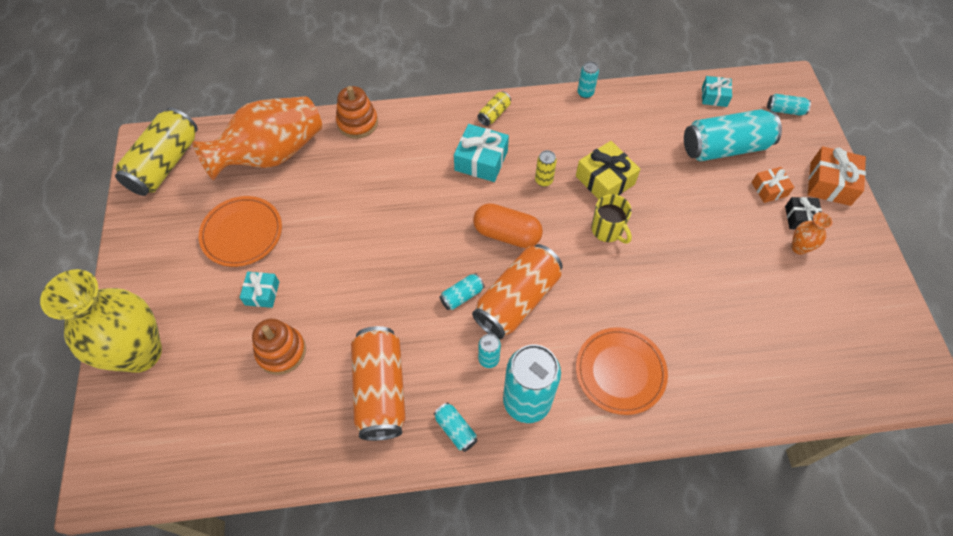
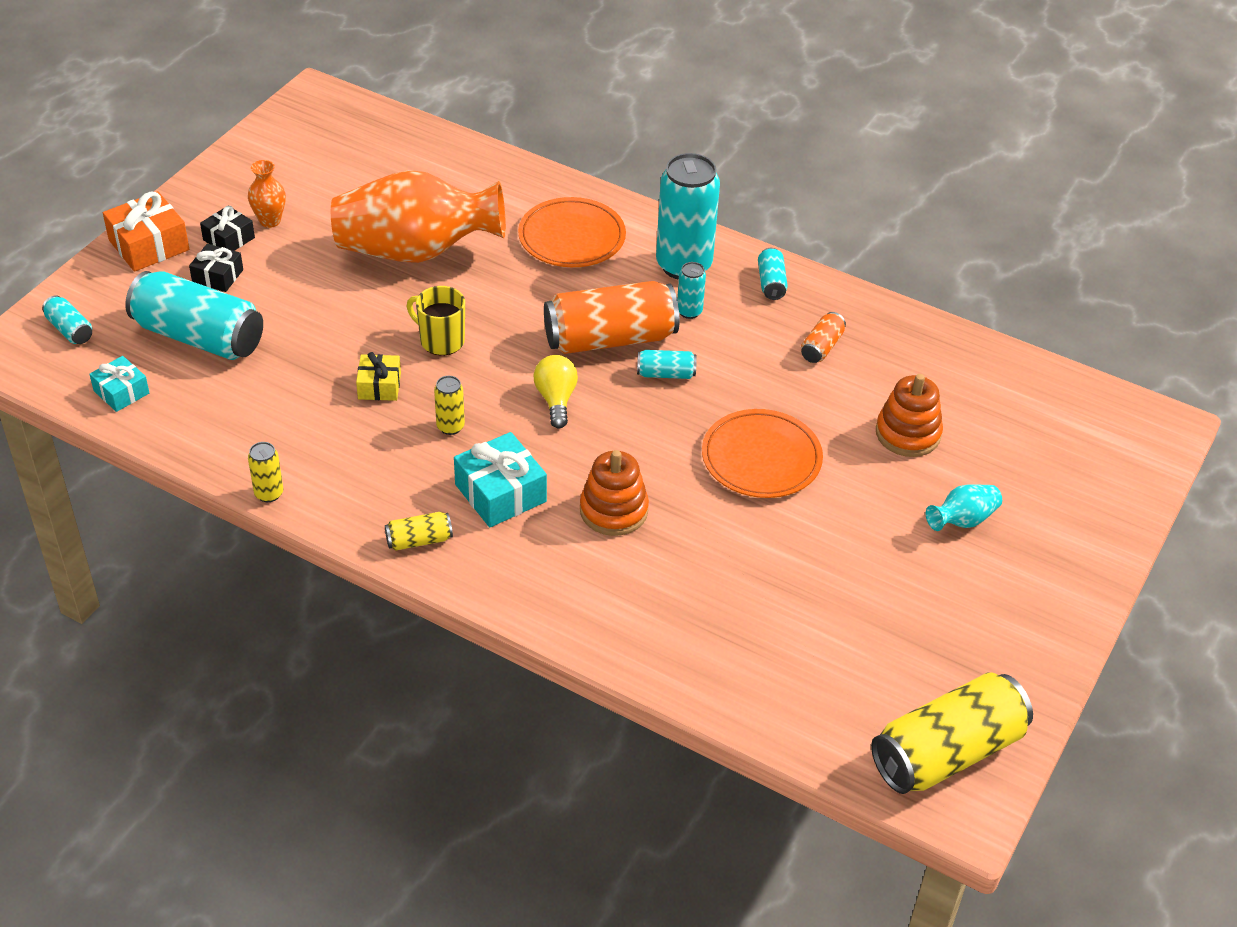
camera: 145 degrees left, 15 degrees down
(141, 353) = (1076, 520): yellow vase -> none
(215, 305) = (962, 520): none -> turquoise vase
(242, 233) = (883, 585): orange plate -> orange plate (761, 458)
(262, 293) = (896, 502): turquoise gift -> none
(271, 155) = (778, 671): orange vase -> orange vase (416, 251)
(357, 123) = (618, 644): orange stacking toy -> orange stacking toy (613, 510)
(381, 390) = (821, 347): orange can -> orange can, size x0.45
(507, 234) = (556, 400): orange capsule -> yellow light bulb
(585, 93) = (269, 493): turquoise can -> yellow can
(605, 180) = (379, 386): yellow gift -> yellow gift, size x0.62
(607, 230) = (441, 340): yellow mug -> yellow mug turned 60 degrees counterclockwise
(769, 189) = (218, 276): orange gift -> black gift

